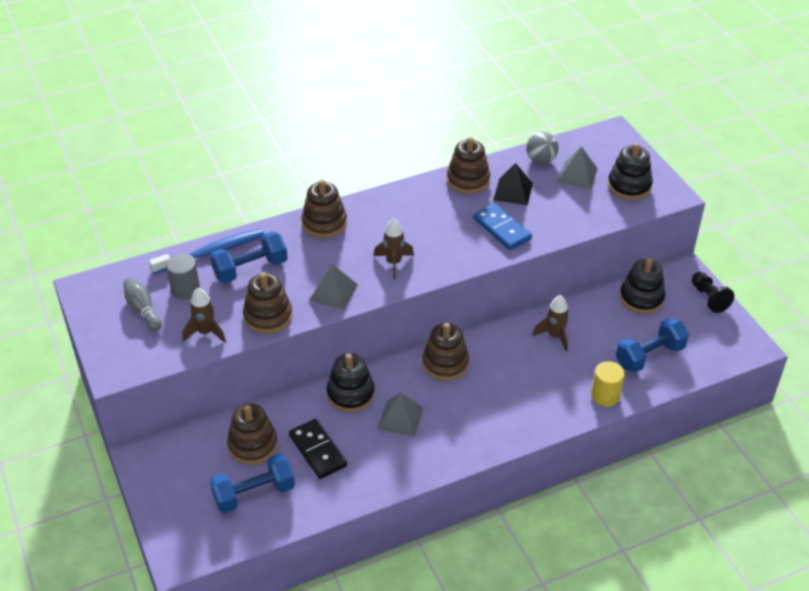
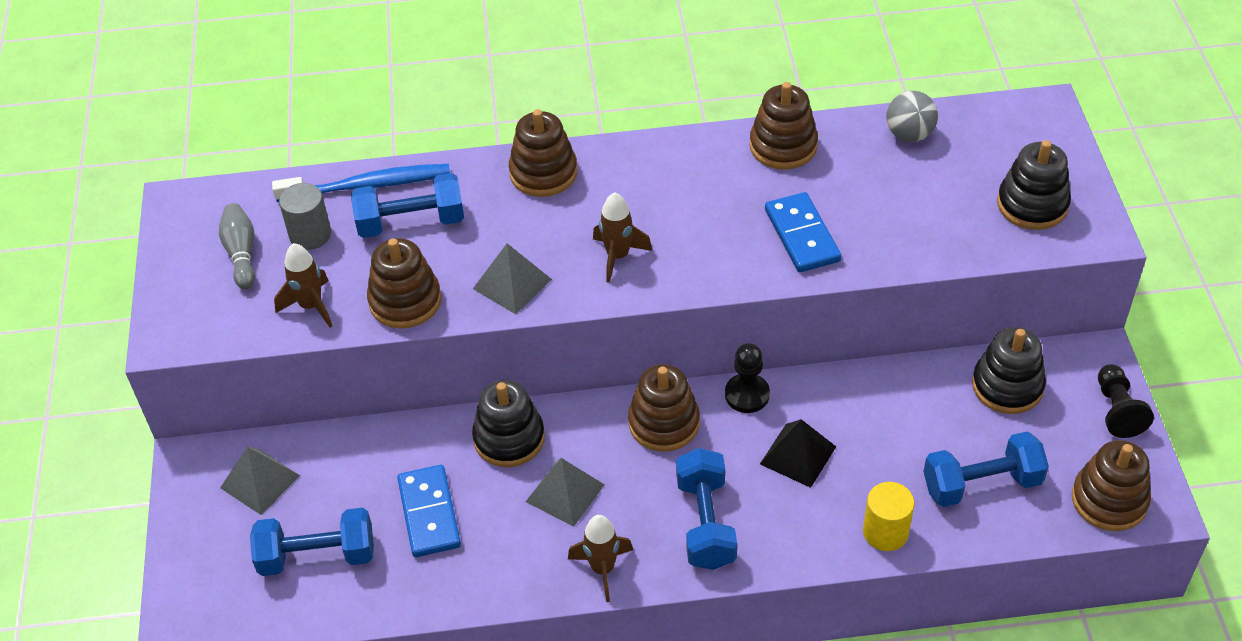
camera: 20 degrees right, 5 degrees up
(253, 445) = (344, 482): brown stacking toy -> brown stacking toy (1109, 500)
(318, 450) = (429, 513): black domino -> blue domino
(489, 336) = (747, 395): none -> black pawn
(495, 415) = (705, 523): none -> blue dumbbell
(513, 191) = (844, 177): black pyramid -> black pyramid (798, 455)
(555, 336) = (846, 417): brown rocket -> brown rocket (602, 569)
(577, 175) = (957, 170): grey pyramid -> grey pyramid (260, 481)

